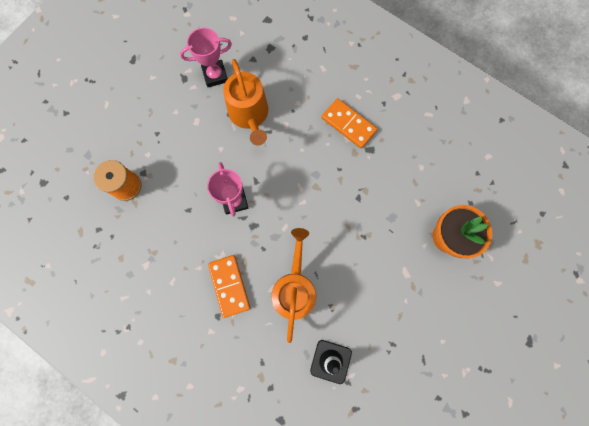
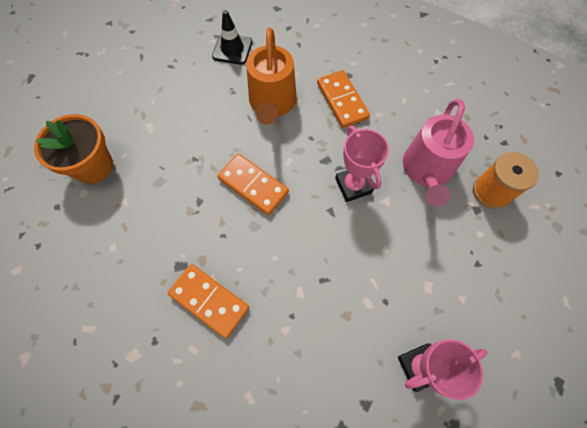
camera: 175 degrees right, 10 degrees down
(171, 209) = (427, 170): none -> pink watering can
(249, 115) = (354, 303): orange watering can -> none
(315, 208) = (253, 185): none -> orange domino

